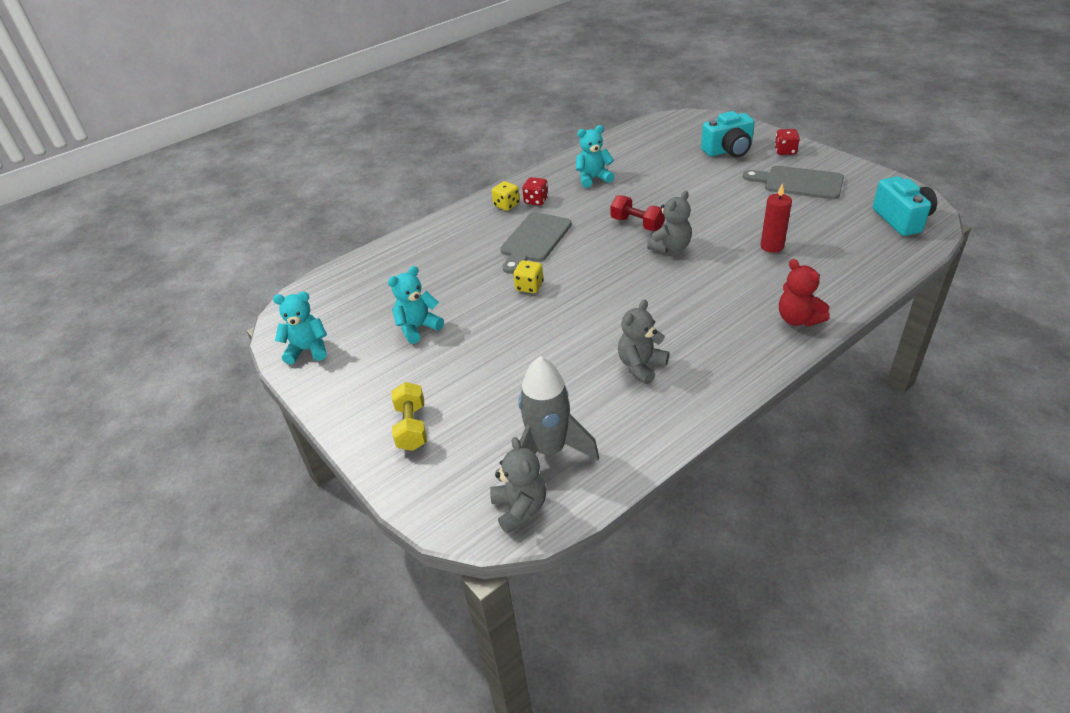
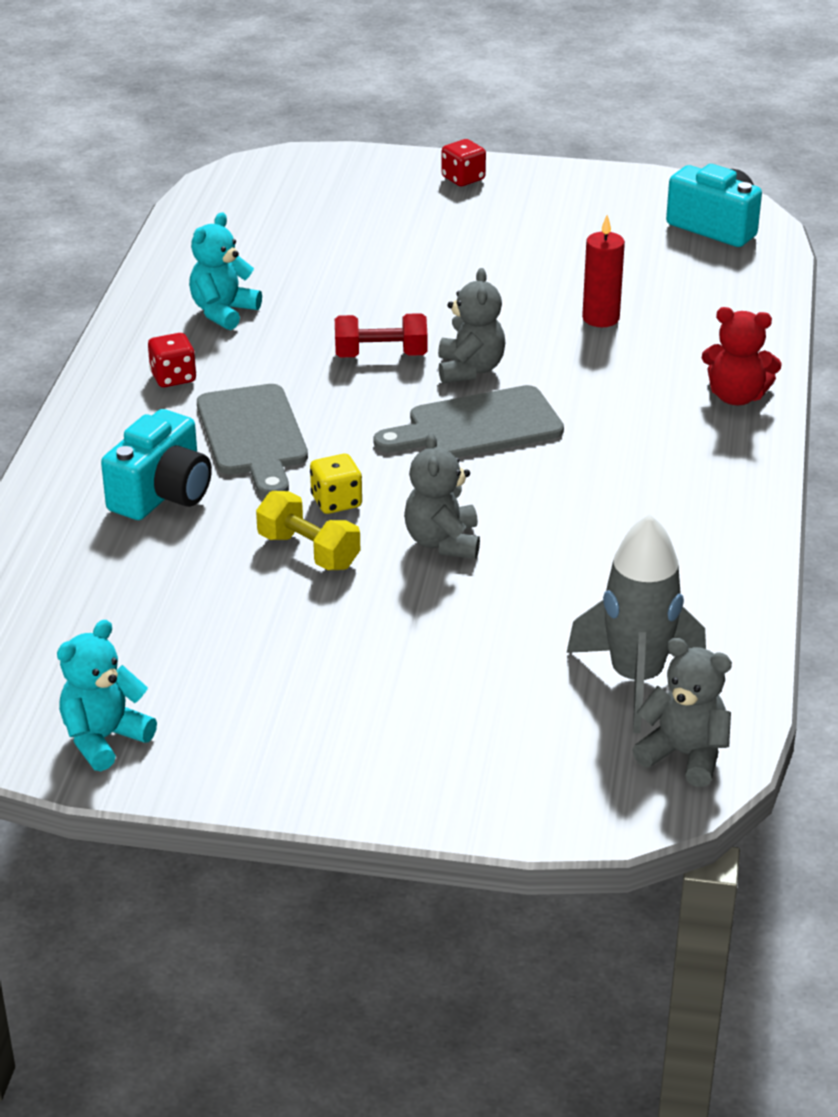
camera: 45 degrees left, 5 degrees down
(412, 427) = (421, 747): yellow dumbbell -> yellow dumbbell (309, 551)
(418, 328) = (243, 628): turquoise teddy bear -> none
(506, 205) = (132, 402): yellow dice -> none
(641, 366) = (621, 532): grey teddy bear -> grey teddy bear (443, 542)
(728, 150) = (380, 202): turquoise camera -> turquoise camera (162, 494)
(798, 183) = (534, 219): grey cutting board -> grey cutting board (477, 426)

